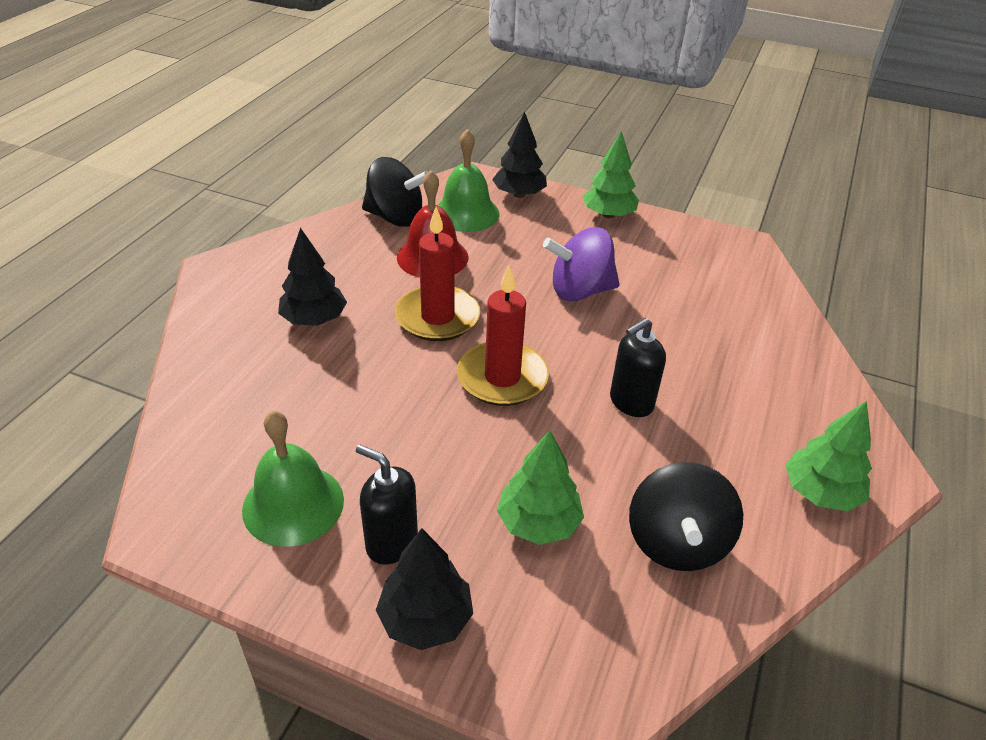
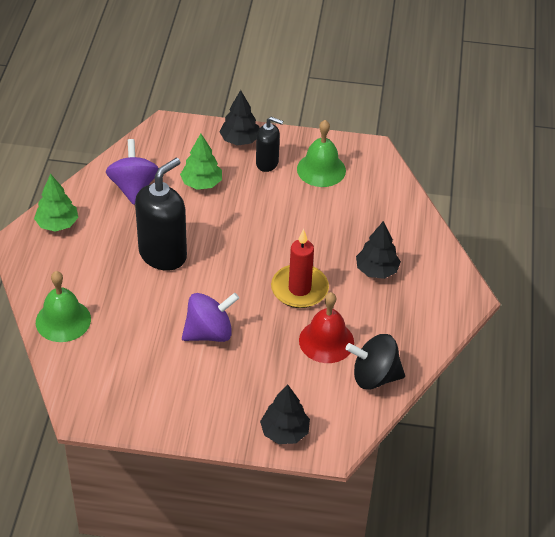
camera: 165 degrees right, 5 degrees up
(466, 213) = (321, 396): green bell -> green bell (63, 320)
(502, 377) = (243, 255): red candle -> none
(608, 215) = (201, 424): green tree -> none
(631, 402) = (163, 254): black soap dispenser -> black soap dispenser, size x1.76
(676, 542) = (133, 187): black spinning top -> purple spinning top

